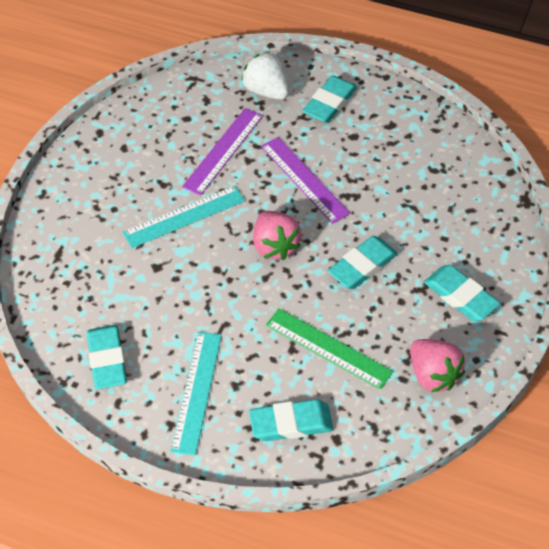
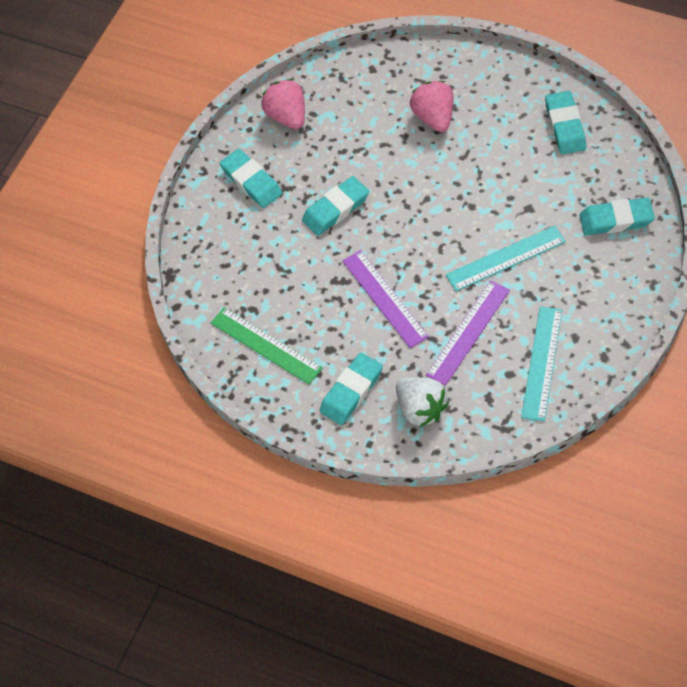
camera: 170 degrees left, 5 degrees up
(197, 392) = (486, 102): turquoise ruler -> turquoise ruler (542, 363)
(275, 246) = (417, 228): pink strawberry -> pink strawberry (434, 117)
(291, 423) = (408, 79): turquoise eraser -> turquoise eraser (616, 220)
(328, 348) = (373, 137): green ruler -> green ruler (266, 345)

